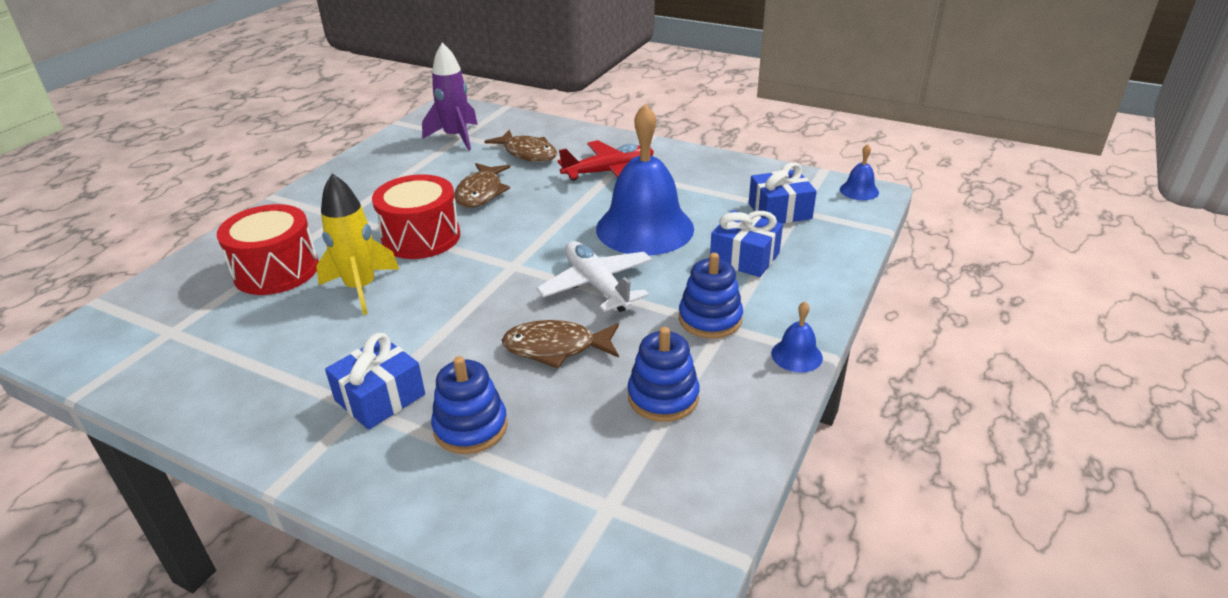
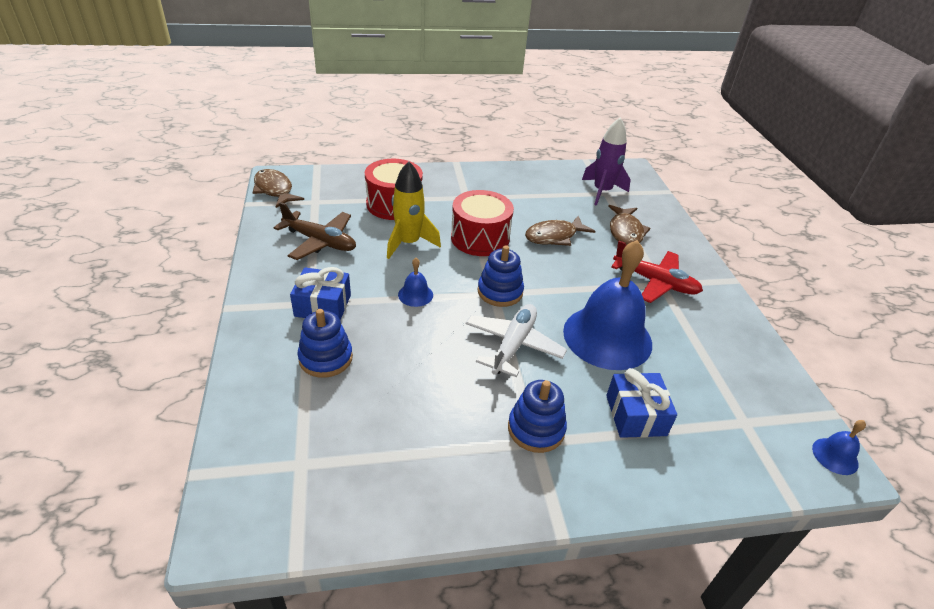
camera: 50 degrees right, 5 degrees up
(259, 356) = (320, 241): none -> brown plane
(556, 348) = (429, 359): brown fish -> brown fish (274, 190)
(663, 397) = (425, 442): blue stacking toy -> blue stacking toy (500, 292)
(779, 211) = (728, 409): blue gift -> none
(796, 355) = (542, 508): blue bell -> blue bell (415, 295)

